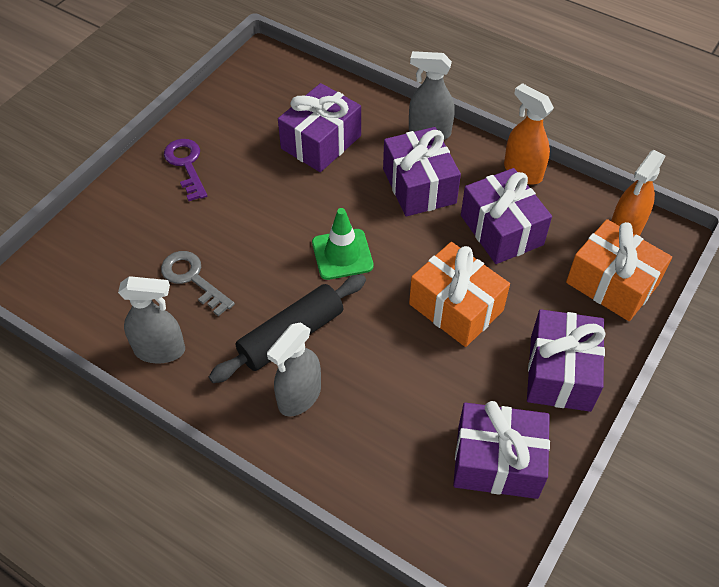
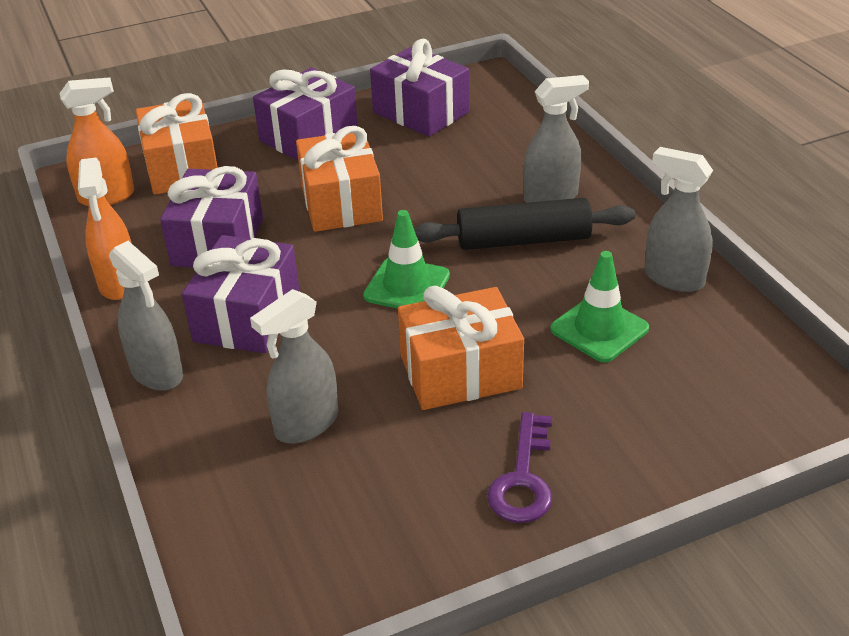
camera: 145 degrees left, 15 degrees down
(193, 279) = (599, 329): grey key -> green traffic cone
(261, 208) = (460, 372): none -> orange gift
(321, 142) = (306, 424): purple gift -> grey spray bottle

